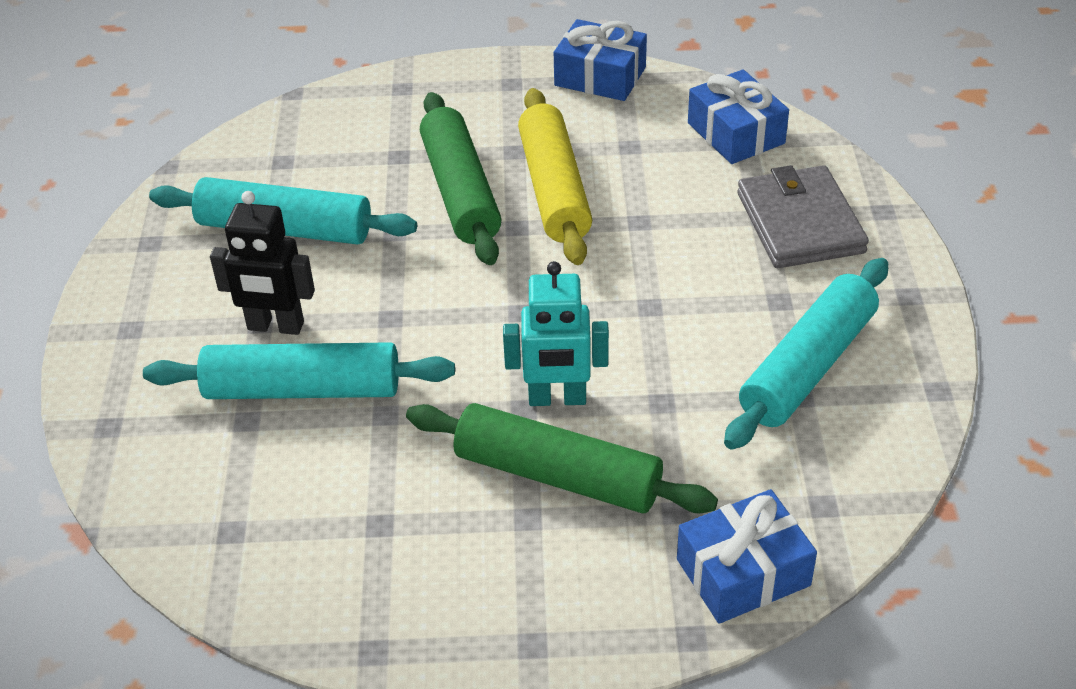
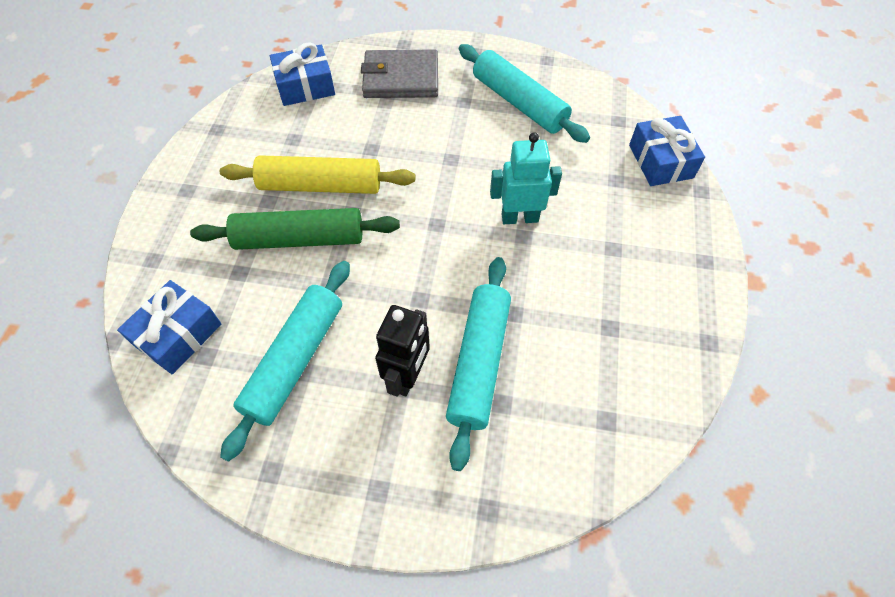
camera: 80 degrees left, 15 degrees up
(557, 399) = (519, 218): turquoise robot -> turquoise robot turned 105 degrees counterclockwise
(557, 476) = (583, 228): green rolling pin -> none
(600, 76) = (208, 139): blue gift -> blue gift (178, 335)

